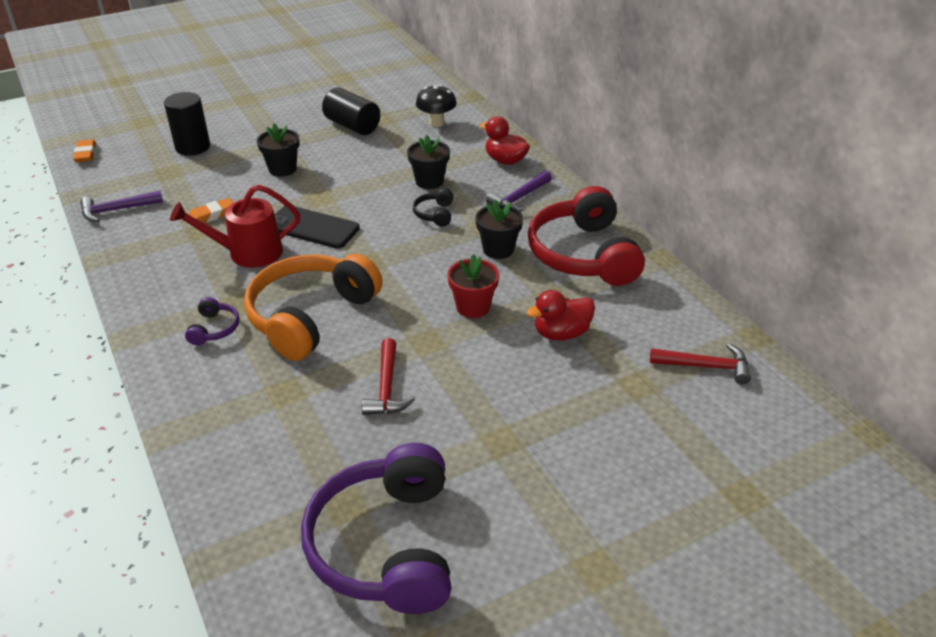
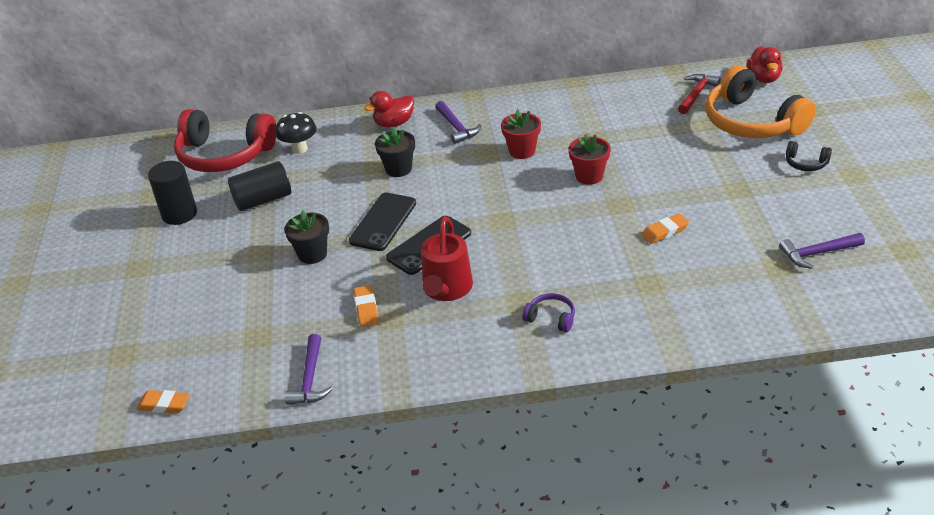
camera: 65 degrees left, 0 degrees up
(193, 147) = (217, 315): black cylinder -> black cylinder (179, 214)
(310, 316) = (560, 261): orange headphones -> orange headphones (751, 122)
(341, 193) = (383, 222): none -> black phone
(385, 545) = (817, 253): purple headphones -> purple hammer
(387, 387) = (665, 232): red hammer -> orange eraser
(435, 214) = (452, 174): black headphones -> black headphones (805, 163)
(498, 249) = (522, 151): black flower pot -> red flower pot
(561, 333) = (638, 143): red duck -> red duck (763, 78)
(583, 254) = (551, 114): red headphones -> red headphones (224, 155)

